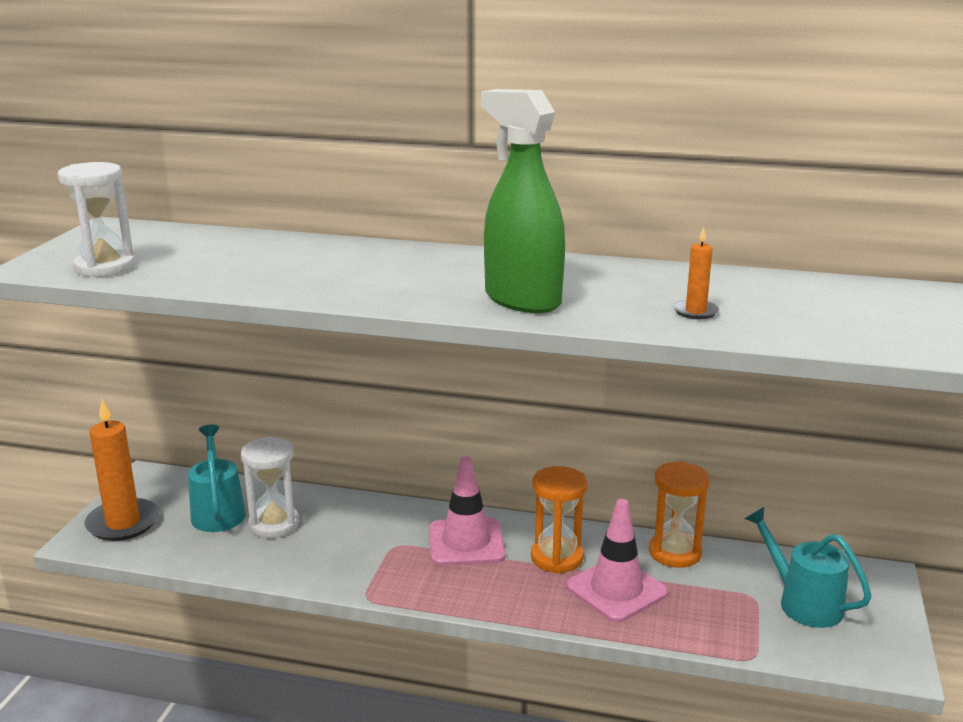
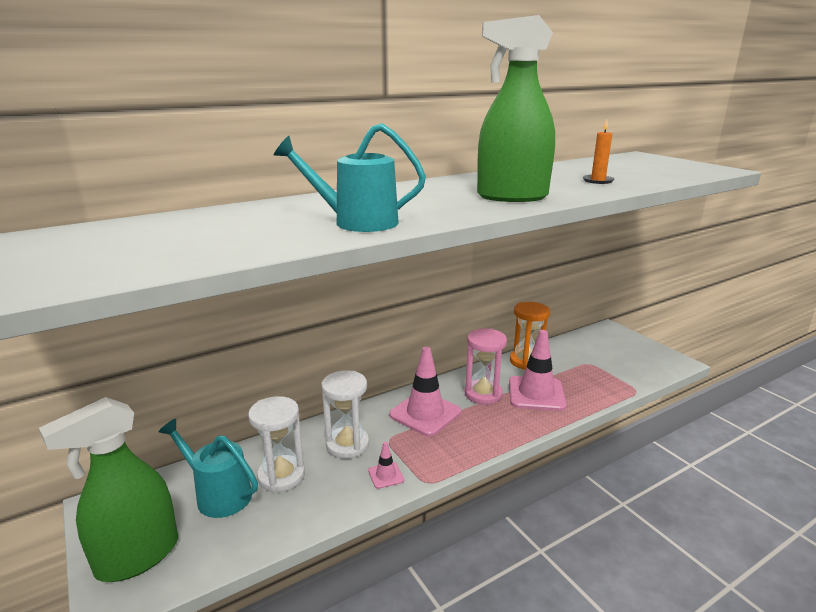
camera: 45 degrees left, 0 degrees up
(105, 267) = (121, 264): white hourglass -> white hourglass (347, 445)
(123, 523) = (137, 557): orange candle -> green spray bottle
(345, 572) = (386, 475): none -> pink traffic cone
(557, 557) = (483, 394): orange hourglass -> pink hourglass
(802, 602) = (607, 355): turquoise watering can -> turquoise watering can (356, 222)

